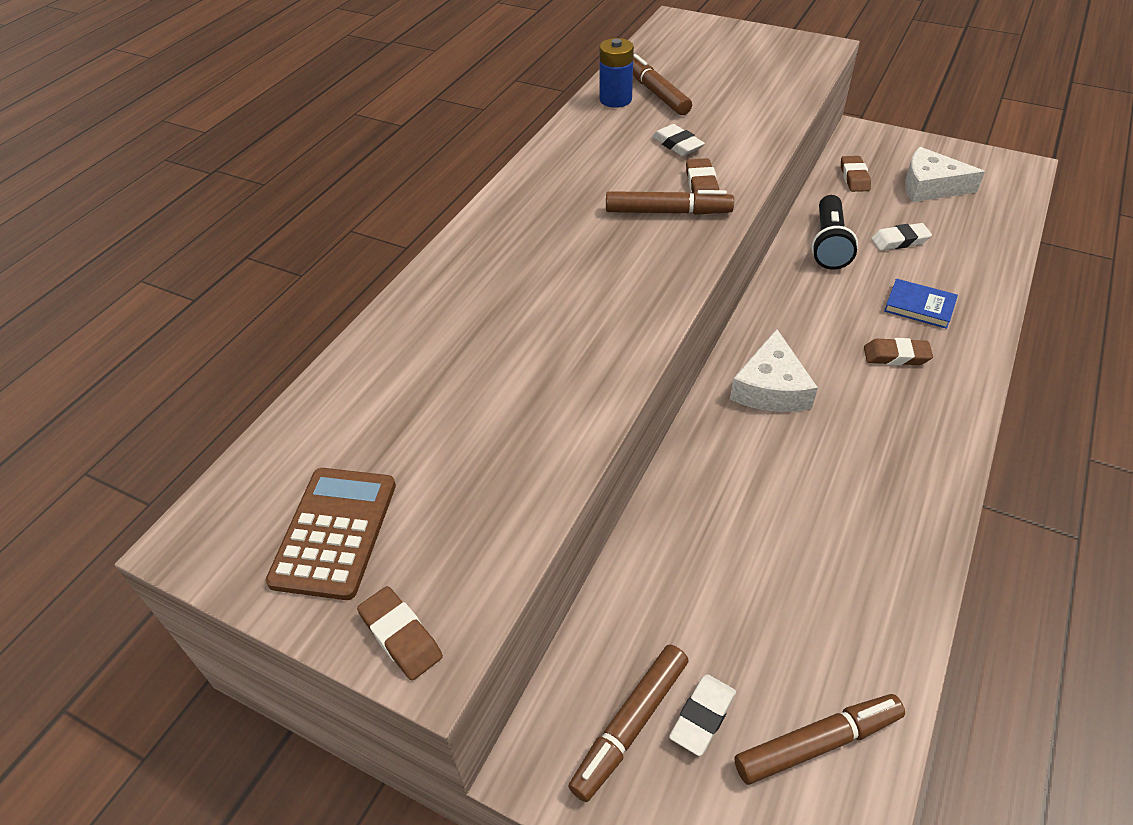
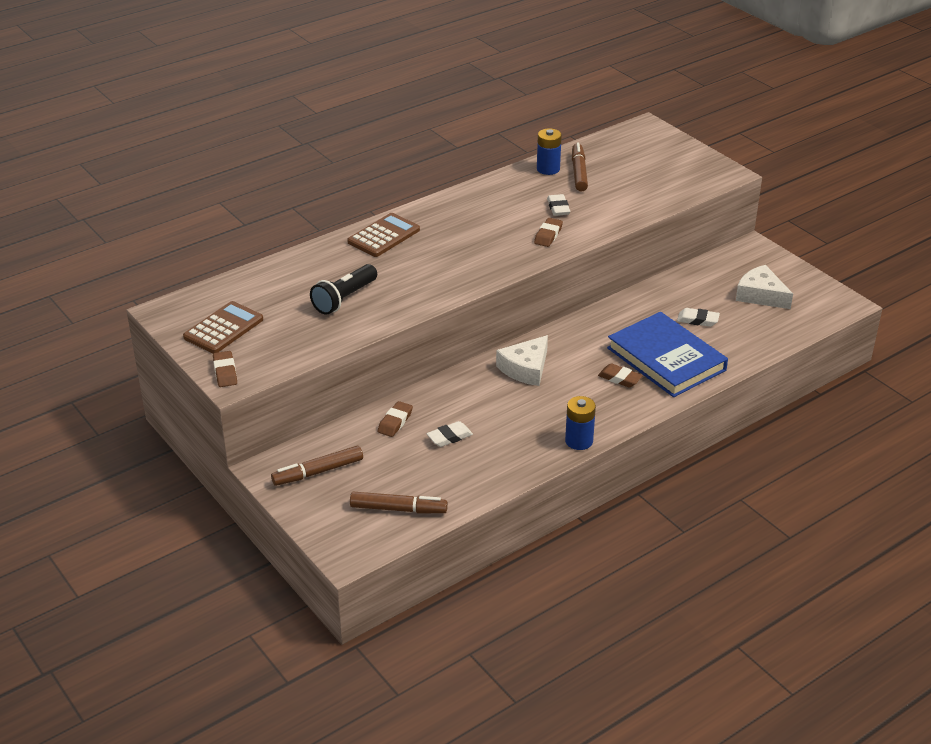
camera: 25 degrees right, 10 degrees down
(480, 259) = (384, 236): none -> brown calculator
(668, 212) = (512, 244): brown marker -> none
(702, 717) = (354, 481): white eraser -> white eraser (449, 437)
(829, 244) = (647, 307): black flashlight -> black flashlight (344, 299)
(854, 177) = (712, 273): brown eraser -> brown eraser (395, 422)
(919, 306) = (666, 359): blue book -> blue book, size x2.26
(943, 478) = (579, 441): none -> blue battery

